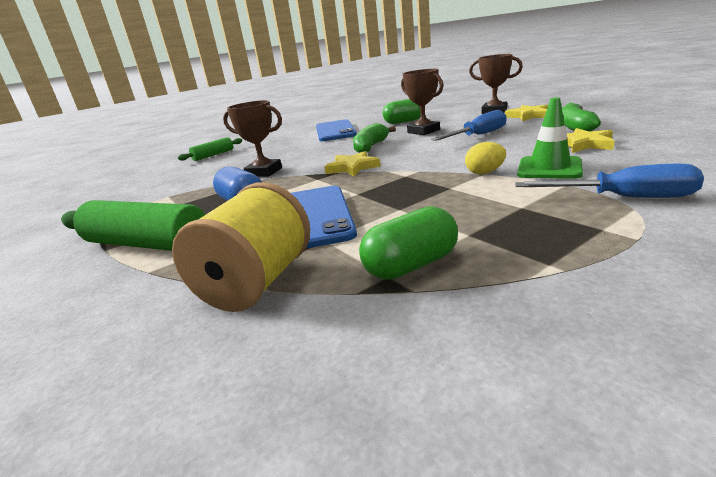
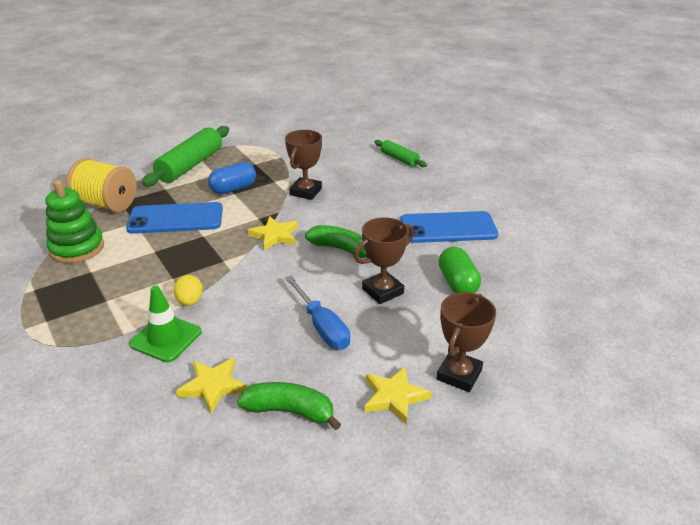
camera: 90 degrees right, 10 degrees up
(411, 265) = (77, 248): green capsule -> green stacking toy
(623, 198) = (74, 349): blue screwdriver -> none

